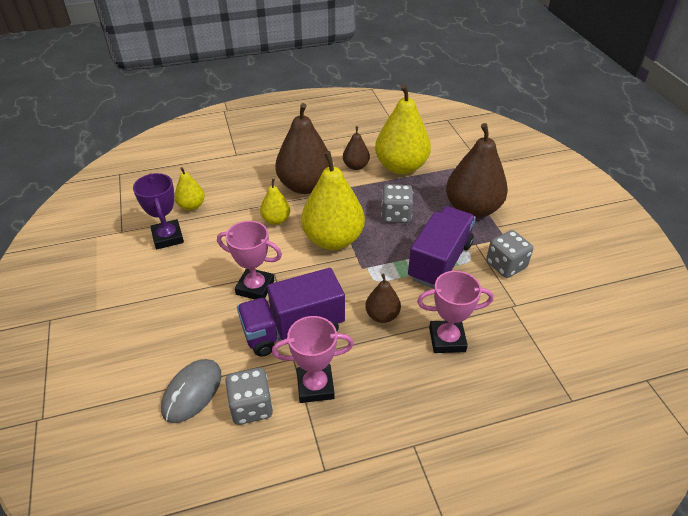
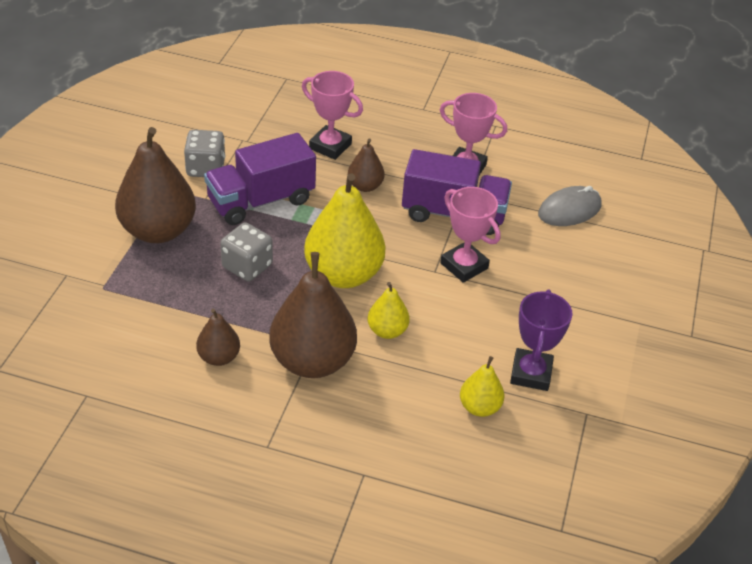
camera: 150 degrees left, 0 degrees up
(251, 407) = (526, 179): grey dice -> none
(401, 167) = (165, 325): yellow pear -> none

